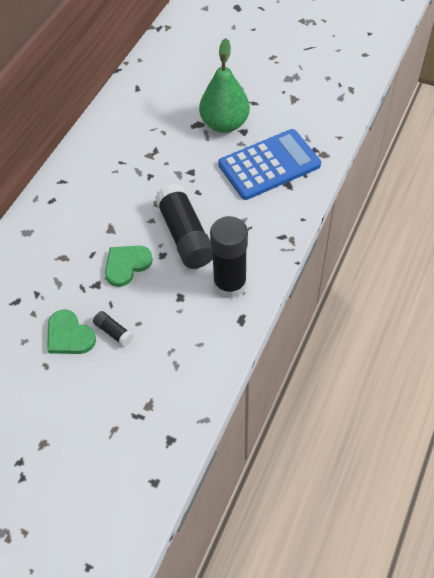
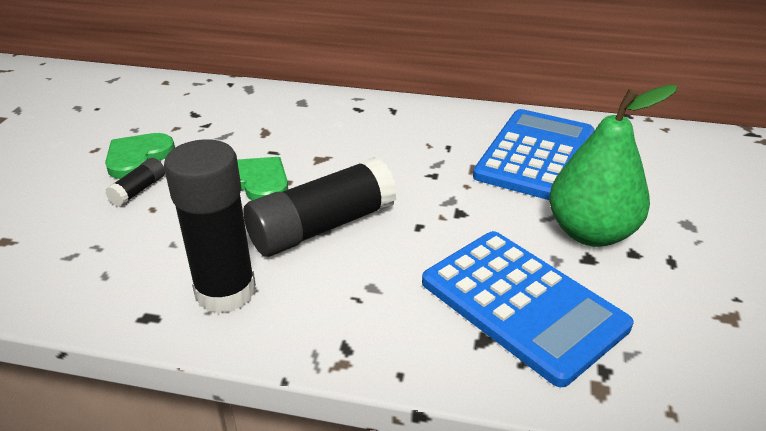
camera: 75 degrees right, 20 degrees down
(146, 124) = (535, 155): none -> blue calculator

